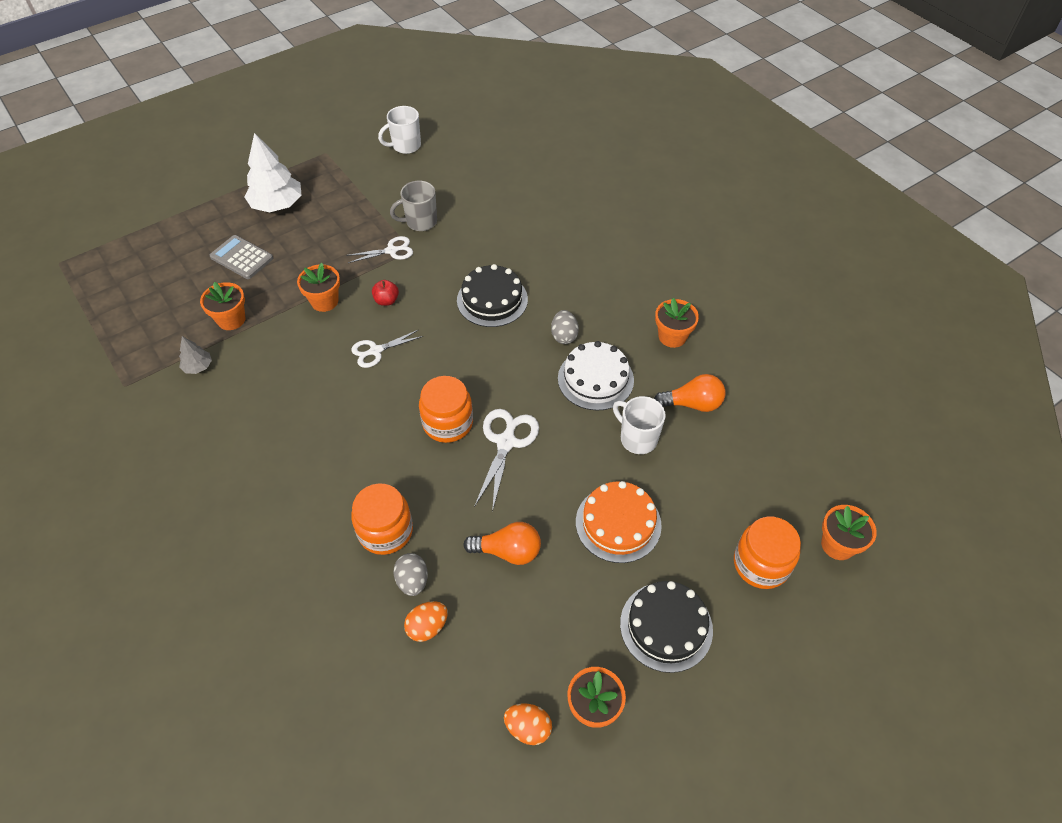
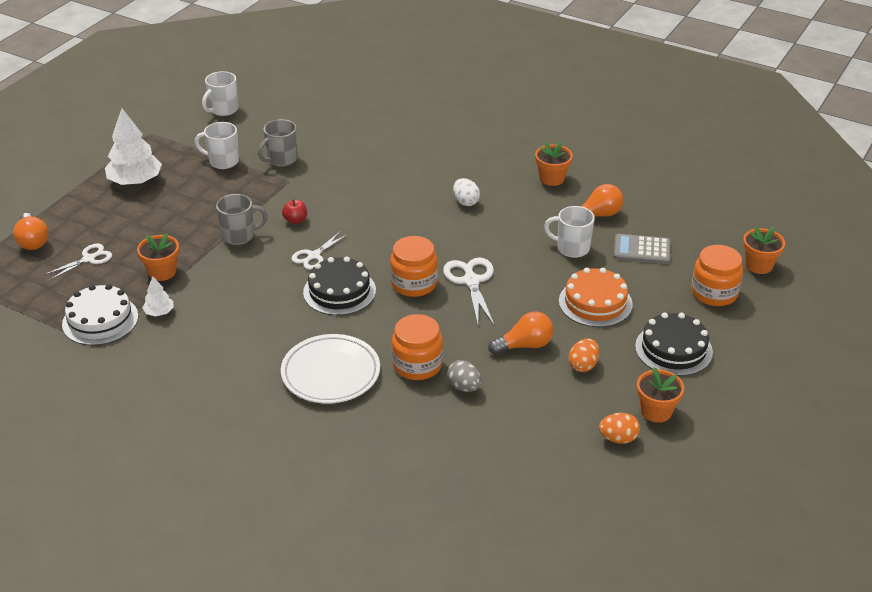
camera: 25 degrees left, 15 degrees down
(150, 243) = (32, 241): none -> orange light bulb
(198, 367) = (159, 312): grey tree -> white tree
(242, 258) = (134, 227): grey calculator -> grey calculator (642, 250)
(298, 506) = (331, 373): none -> white plate
(324, 301) = (239, 236): orange flower pot -> grey mug
(366, 207) = (223, 161): none -> white mug
(391, 251) = (271, 186): white scissors -> white scissors (88, 259)
(427, 627) = (497, 409): orange egg -> orange egg (583, 365)
(492, 300) = (387, 195): black cake -> black cake (339, 291)
(564, 336) = (466, 202): grey egg -> white egg
(595, 379) = (512, 222): white cake -> white cake (100, 320)

